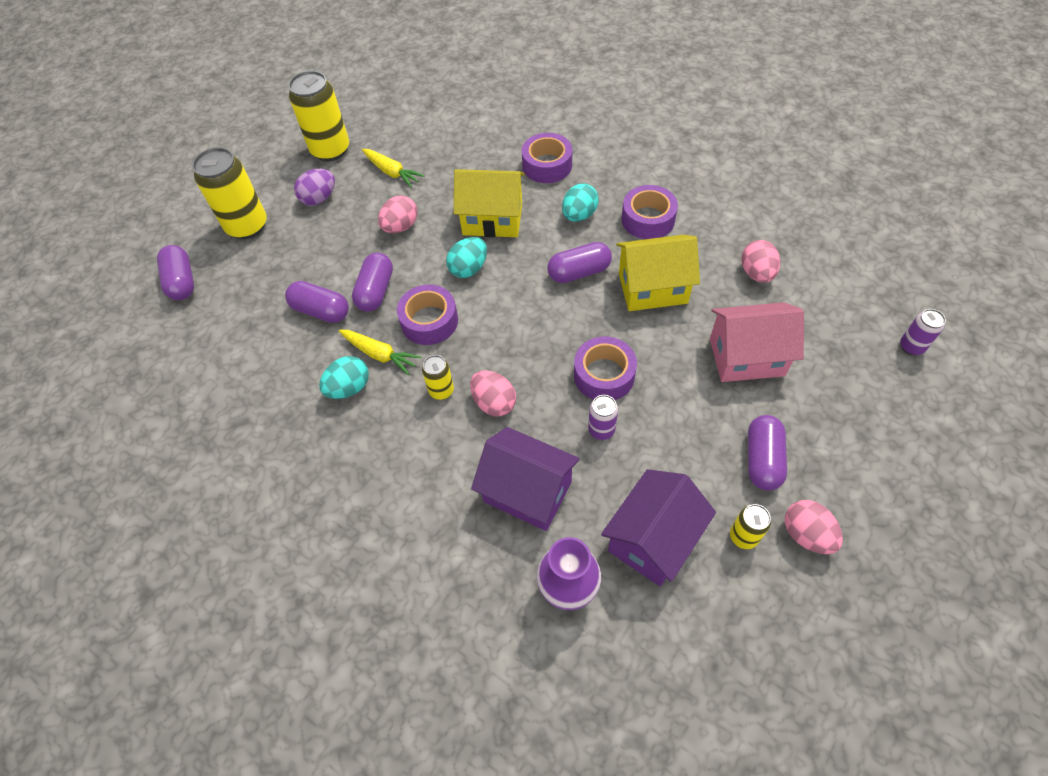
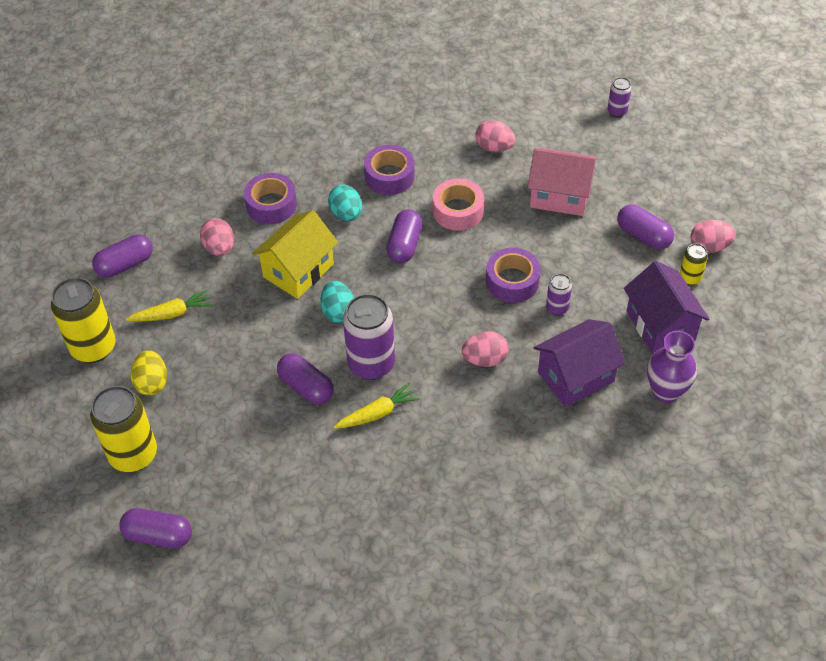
camera: 60 degrees left, 5 degrees down
(319, 198) = (152, 383): purple egg -> yellow egg
(321, 311) = (294, 436): purple capsule -> purple capsule (125, 264)
(349, 388) = (395, 449): turquoise egg -> none
(400, 227) = (247, 337): pink egg -> pink egg (219, 248)
(429, 321) = (371, 364): purple tape -> purple can
(441, 390) = (447, 387): yellow can -> none
(652, 288) = (458, 211): yellow house -> pink tape
(746, 357) = (559, 196): pink house -> pink house turned 75 degrees clockwise

